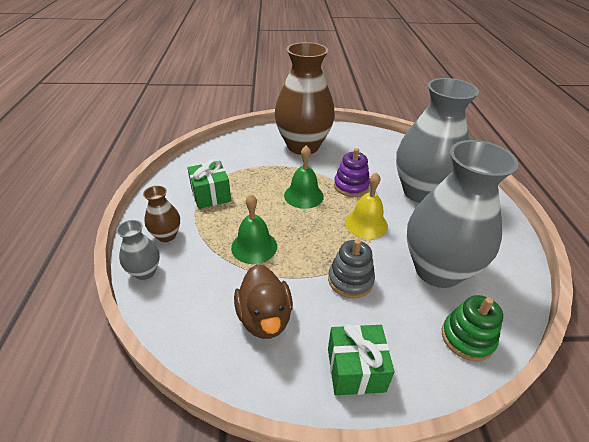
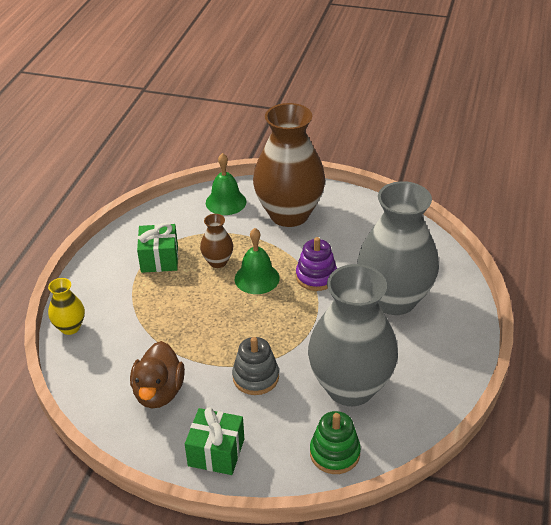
camera: 20 degrees right, 0 degrees up
(145, 272) = (70, 327): grey vase -> yellow vase
(166, 235) = (100, 295): brown vase -> brown vase (218, 262)
(254, 246) = (179, 324): green bell -> green bell (226, 202)
(366, 223) = (306, 323): yellow bell -> none

